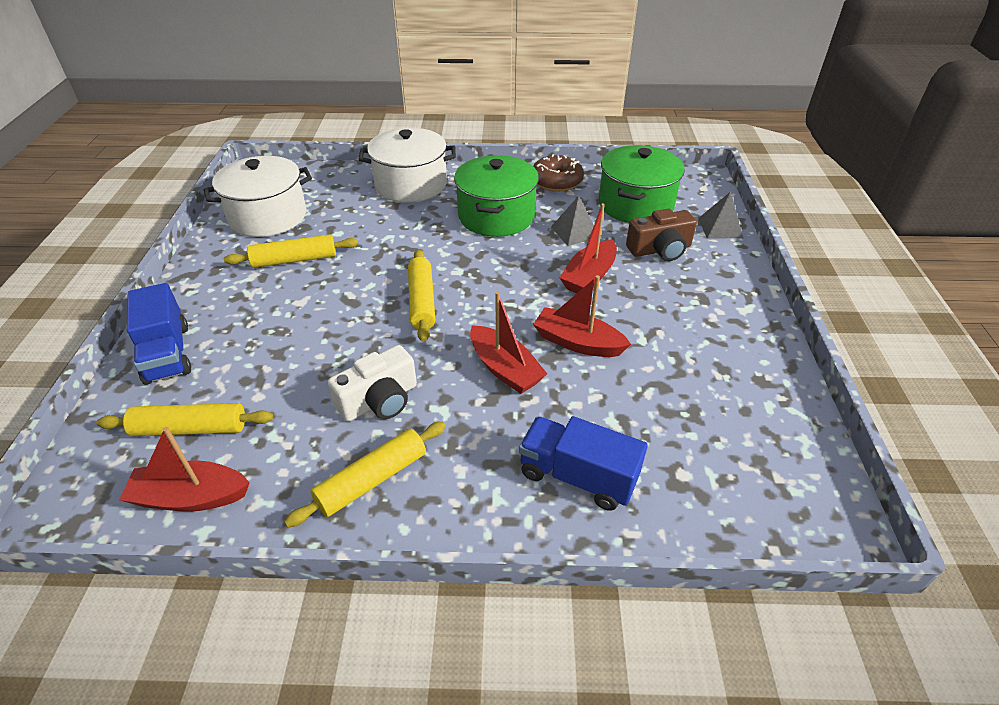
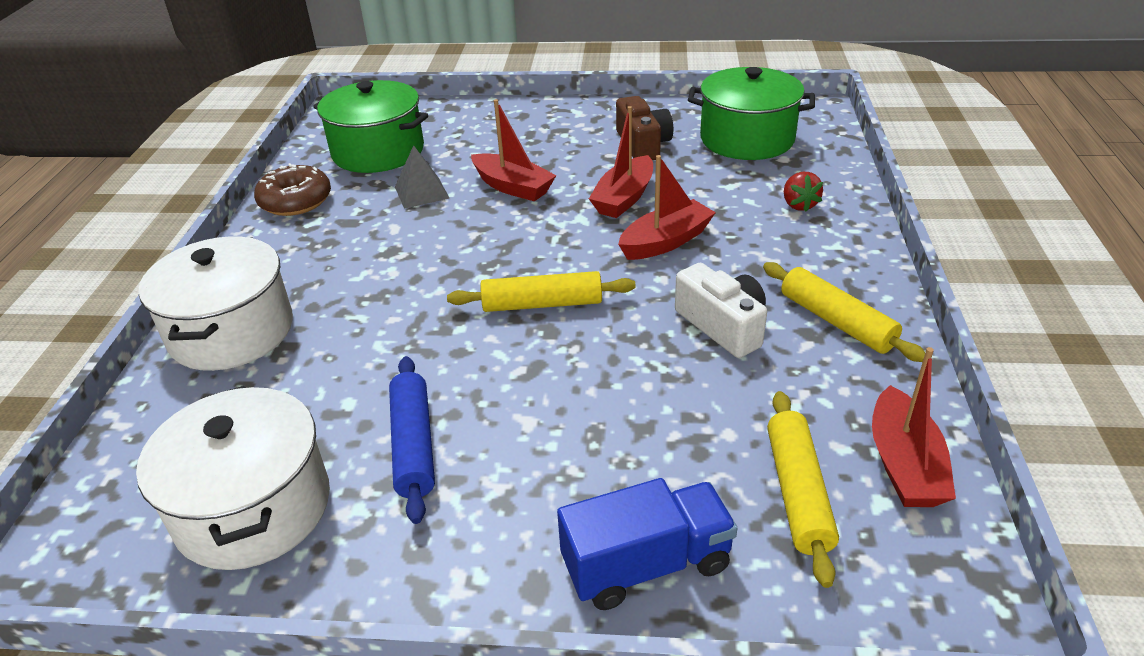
camera: 85 degrees left, 5 degrees down
(294, 260) = (414, 445): yellow rolling pin -> blue rolling pin
(496, 216) = (362, 248): green pot -> green pot (747, 139)
(577, 476) = (799, 205): blue truck -> red strawberry
(660, 249) = (473, 144): brown camera -> brown camera (643, 144)
(720, 228) = (443, 110): grey pyramid -> none

